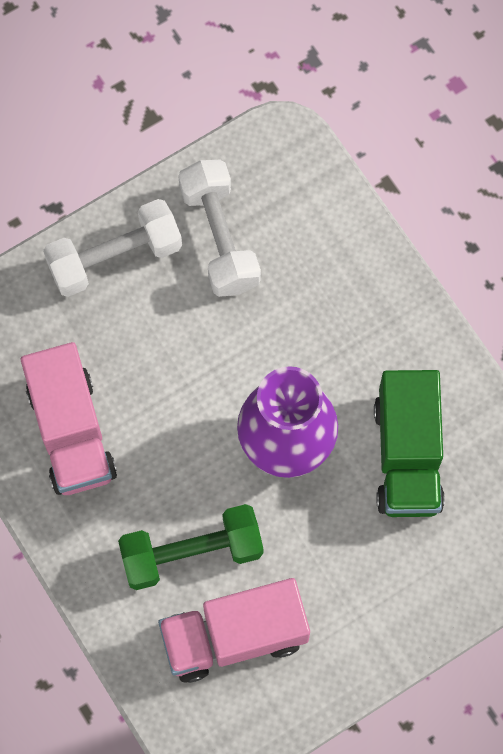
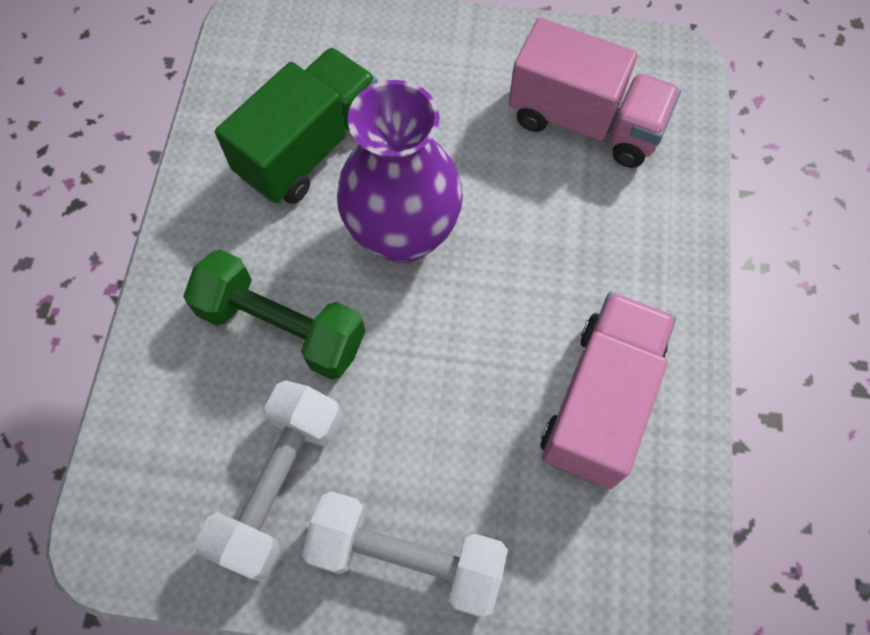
camera: 140 degrees left, 5 degrees down
(192, 553) = (568, 208): green dumbbell -> green dumbbell (282, 327)

